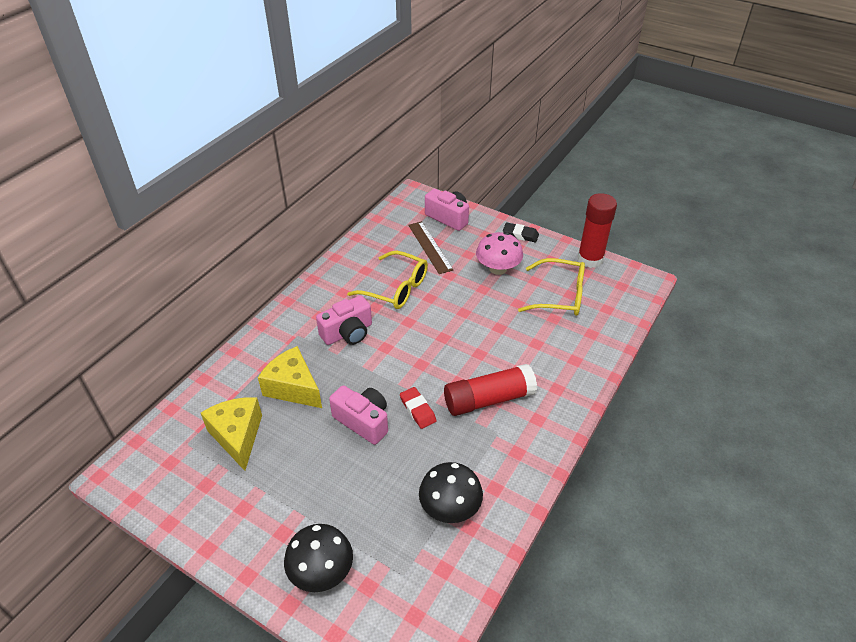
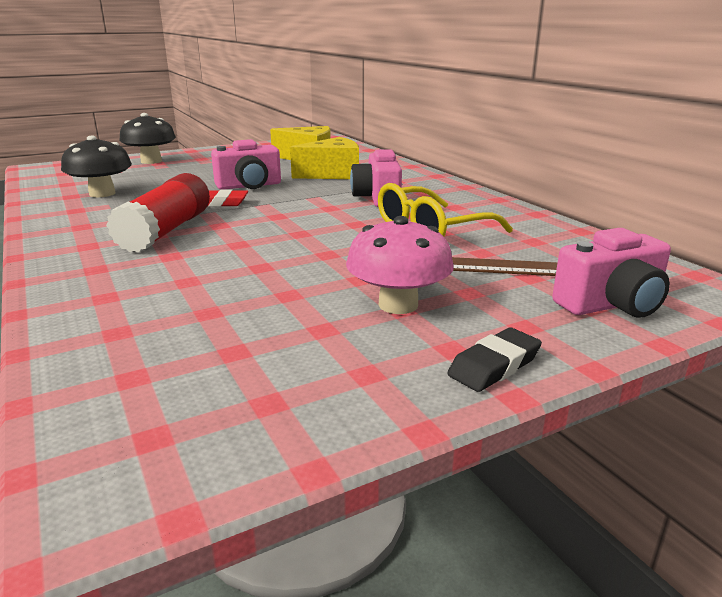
camera: 120 degrees right, 20 degrees down
(559, 295) = (248, 337): yellow glasses -> none
(590, 259) = (302, 433): red glue stick -> none

